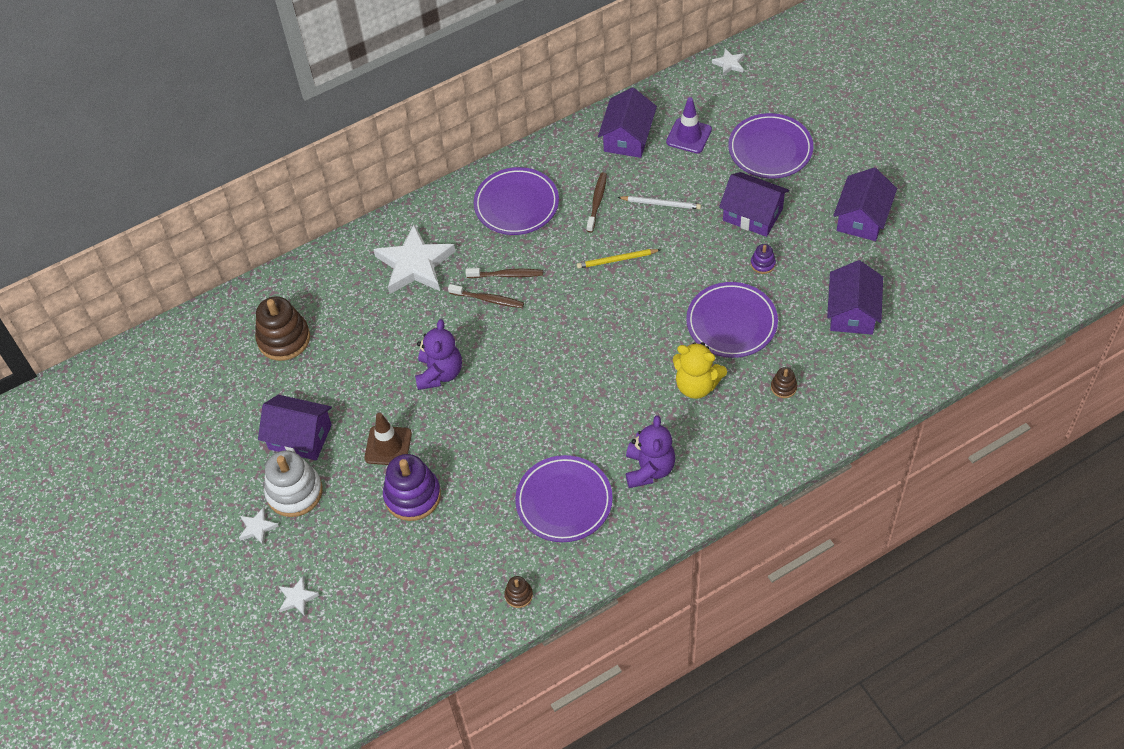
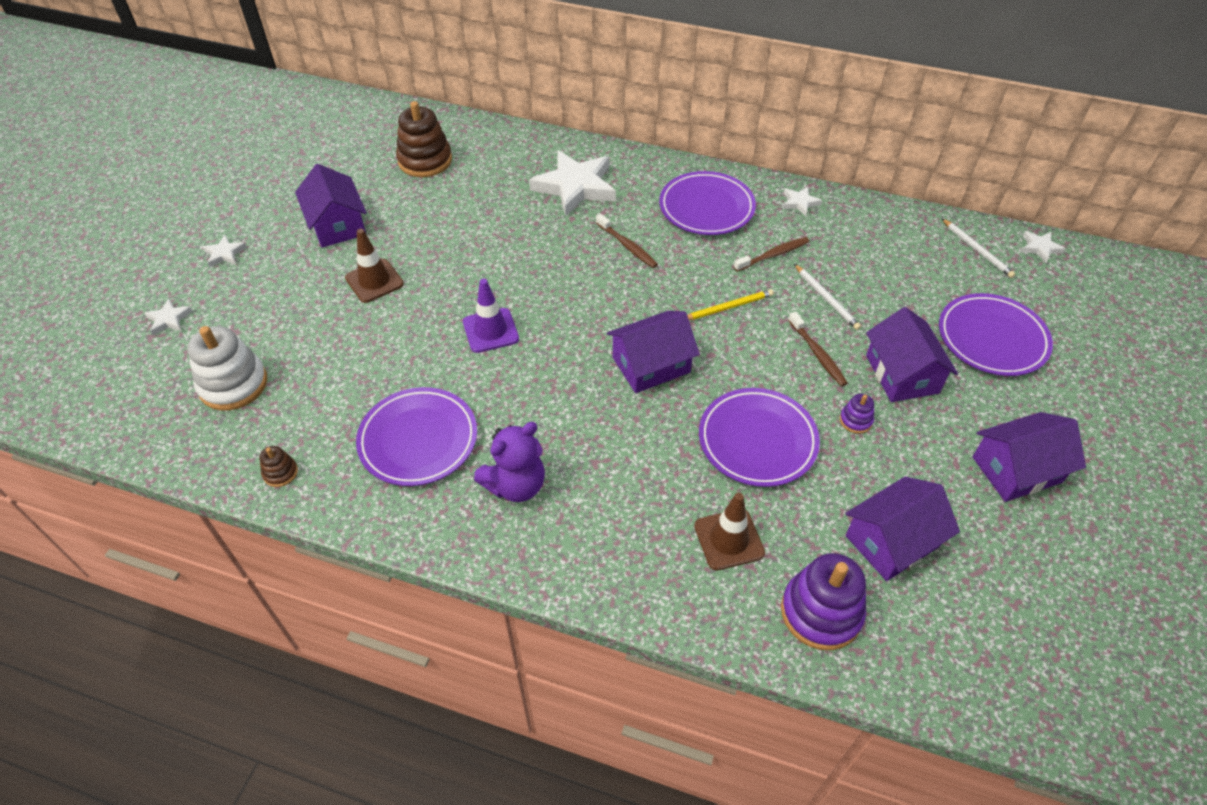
camera: 45 degrees right, 5 degrees down
(294, 492) = (278, 254): white stacking toy -> white stacking toy (233, 384)
(412, 496) = (334, 328): purple stacking toy -> purple stacking toy (821, 612)
(440, 373) = (480, 267): purple teddy bear -> none
(488, 299) = (589, 250): brown toothbrush -> brown toothbrush (817, 354)
(565, 150) = (799, 203): none -> white star
(617, 260) = (728, 307): yellow pencil -> yellow pencil turned 120 degrees clockwise
(627, 137) = (866, 232): purple house -> purple house (651, 365)
(689, 136) = (924, 270): purple traffic cone -> purple traffic cone (490, 330)
(696, 385) = (653, 460): yellow teddy bear -> none
(699, 95) = (977, 250): none -> white pencil
(783, 387) = (729, 539): brown stacking toy -> brown traffic cone

